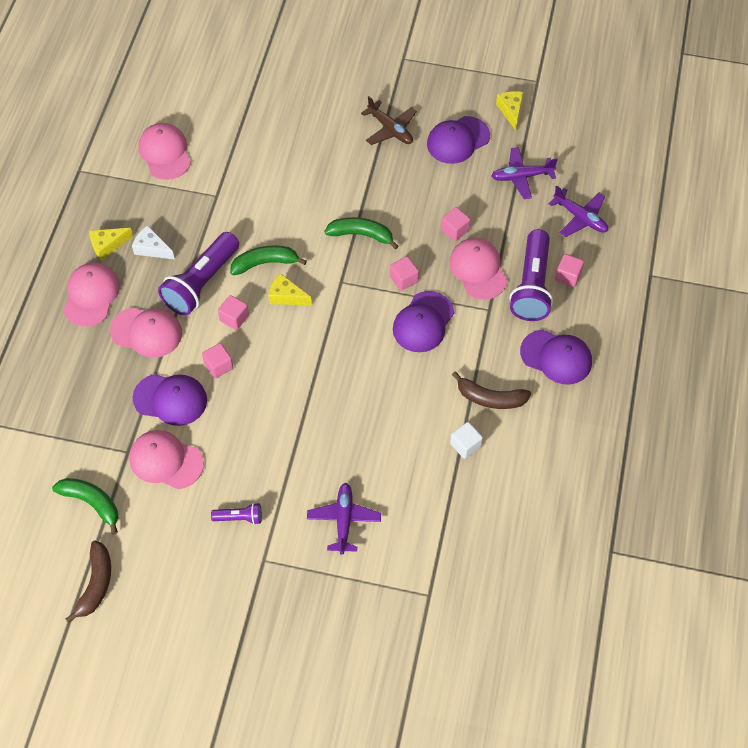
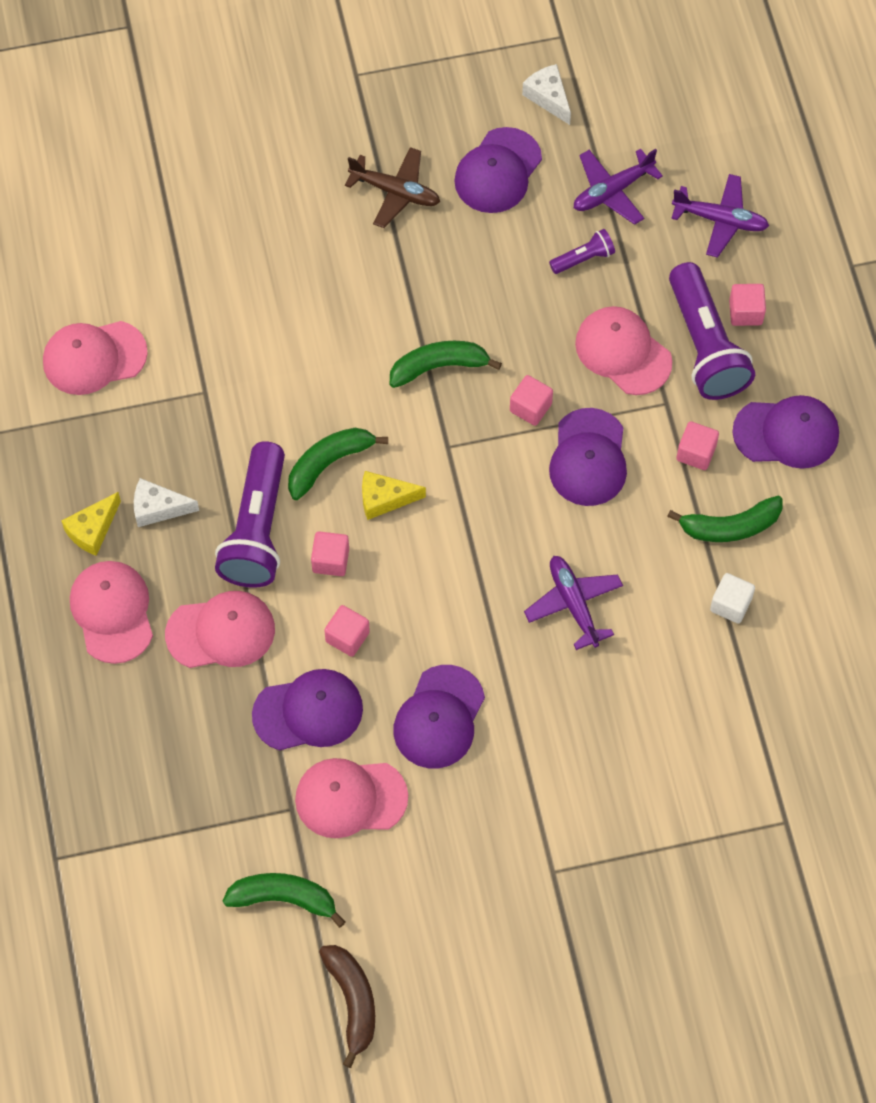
camera: 25 degrees left, 5 degrees up
(165, 153) = (94, 357): pink cap -> pink cap turned 60 degrees counterclockwise
(239, 517) = (491, 830): purple flashlight -> purple flashlight (583, 258)
(246, 436) = (439, 717): none -> purple cap
(344, 520) = (627, 773): purple plane -> purple plane (573, 604)
(455, 230) = (562, 307): pink cube -> pink cube (696, 453)
(490, 398) = (730, 526): brown banana -> green banana
(511, 111) = (548, 97): yellow cheese -> white cheese

